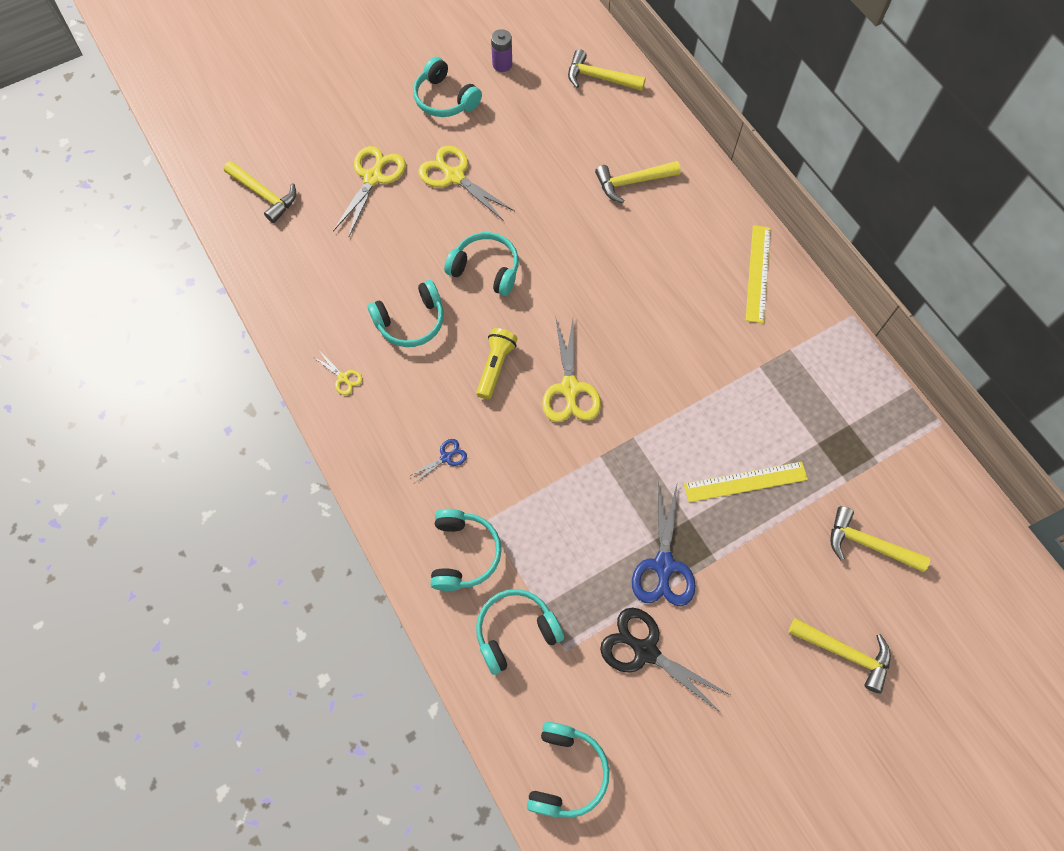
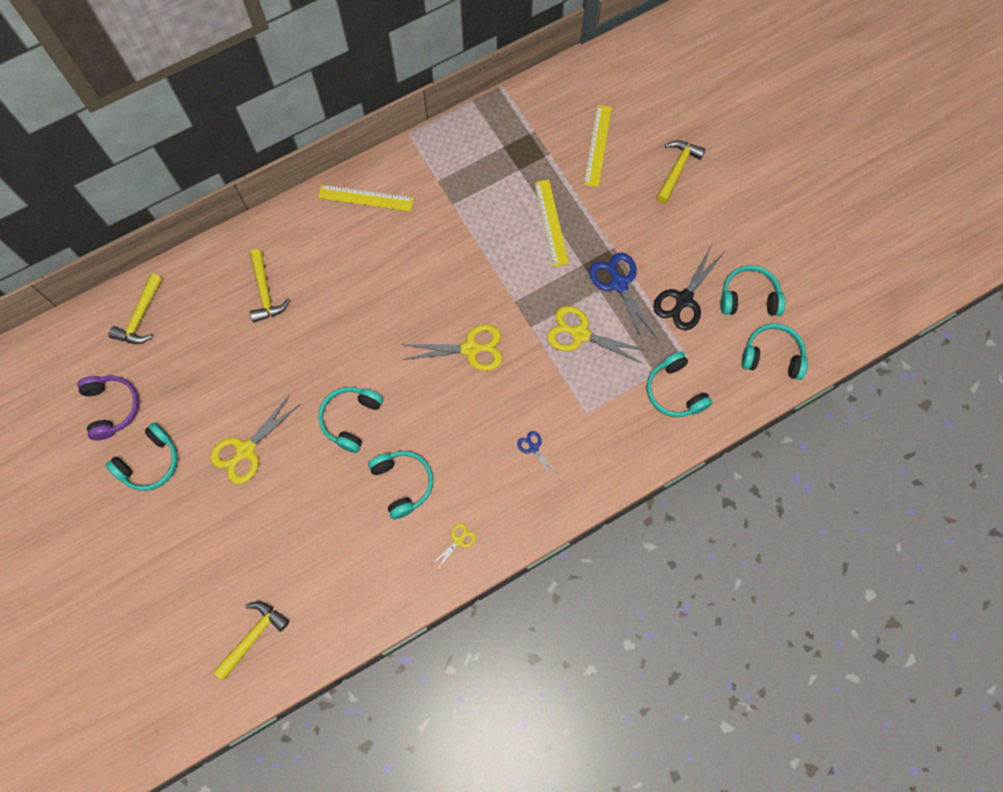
camera: 90 degrees left, 5 degrees up
(373, 178) = (241, 528): yellow scissors -> yellow scissors (580, 334)
(464, 553) = (615, 431): turquoise headphones -> turquoise headphones (749, 297)
(495, 366) = (449, 409): yellow flashlight -> none
(502, 64) = (112, 408): purple battery -> purple headphones
(663, 565) = (619, 284): blue scissors -> blue scissors turned 120 degrees counterclockwise
(868, 544) = (598, 145): yellow hammer -> yellow ruler

